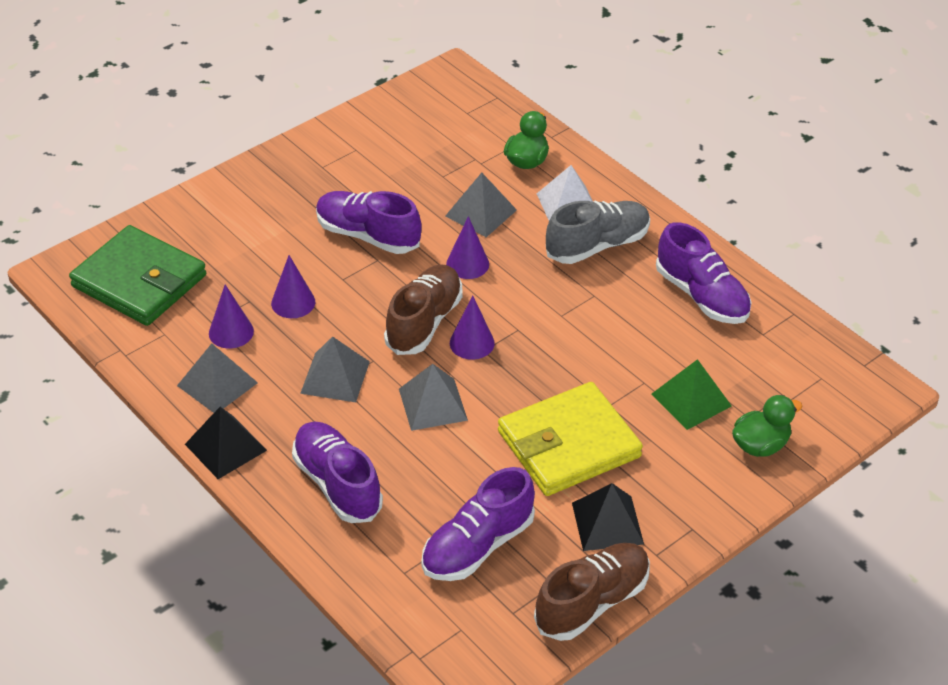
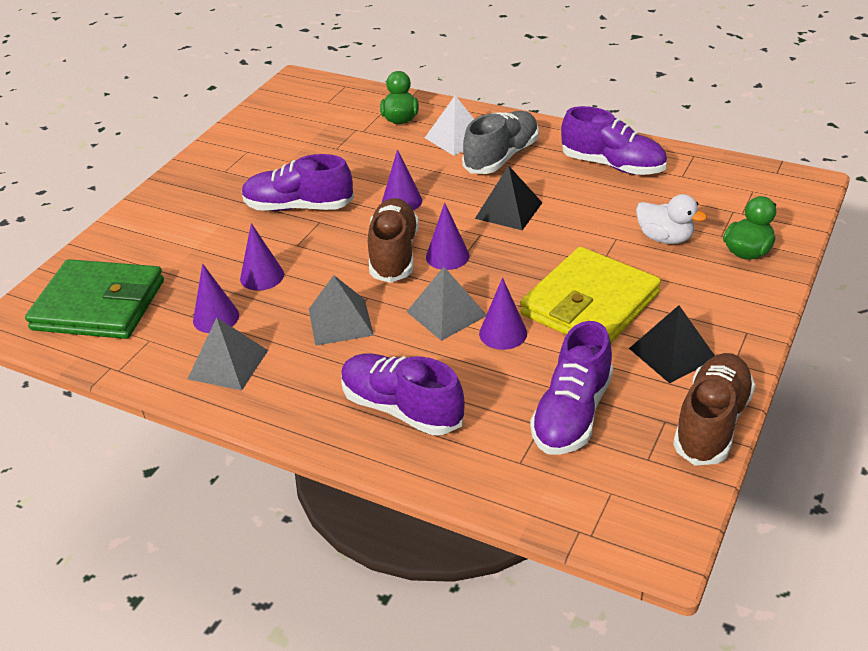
camera: 20 degrees left, 5 degrees down
(226, 447) = (269, 415): black pyramid -> black pyramid (508, 210)
(470, 444) = (503, 333): none -> purple cone
(481, 213) = (387, 163): grey pyramid -> none
(691, 400) = (665, 238): green pyramid -> white duck

